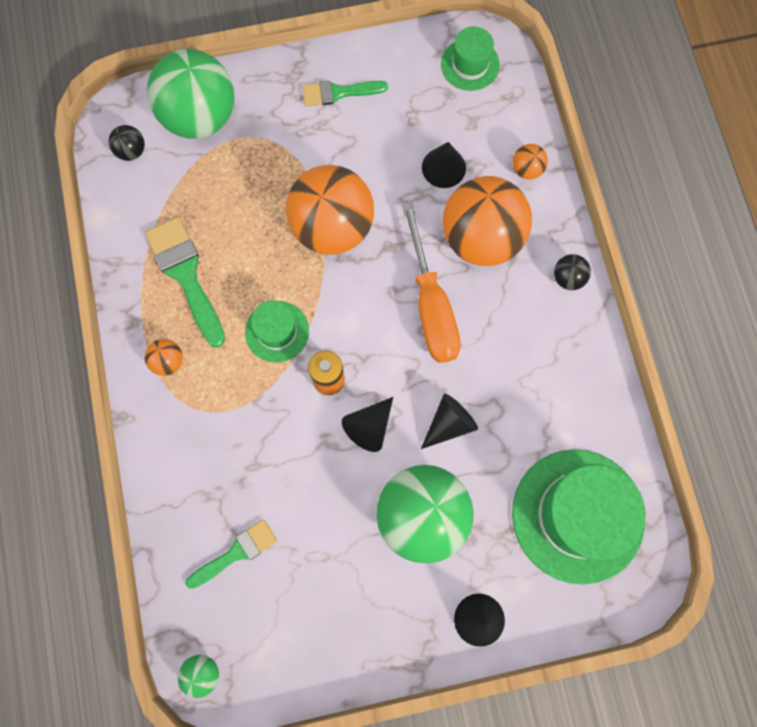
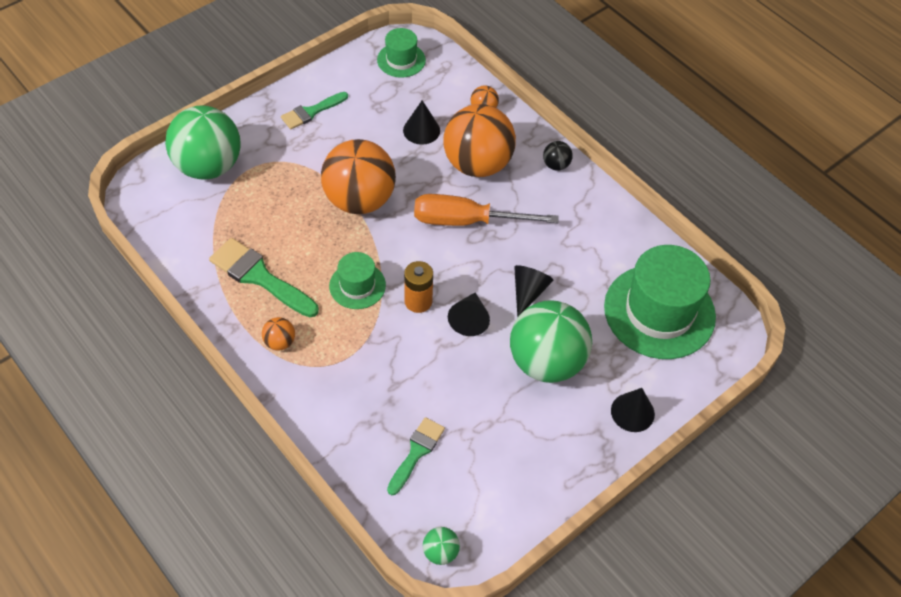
camera: 30 degrees left, 20 degrees down
(131, 151) = (164, 210): black ball -> none
(431, 305) = (467, 221): orange screwdriver -> orange screwdriver turned 135 degrees clockwise

